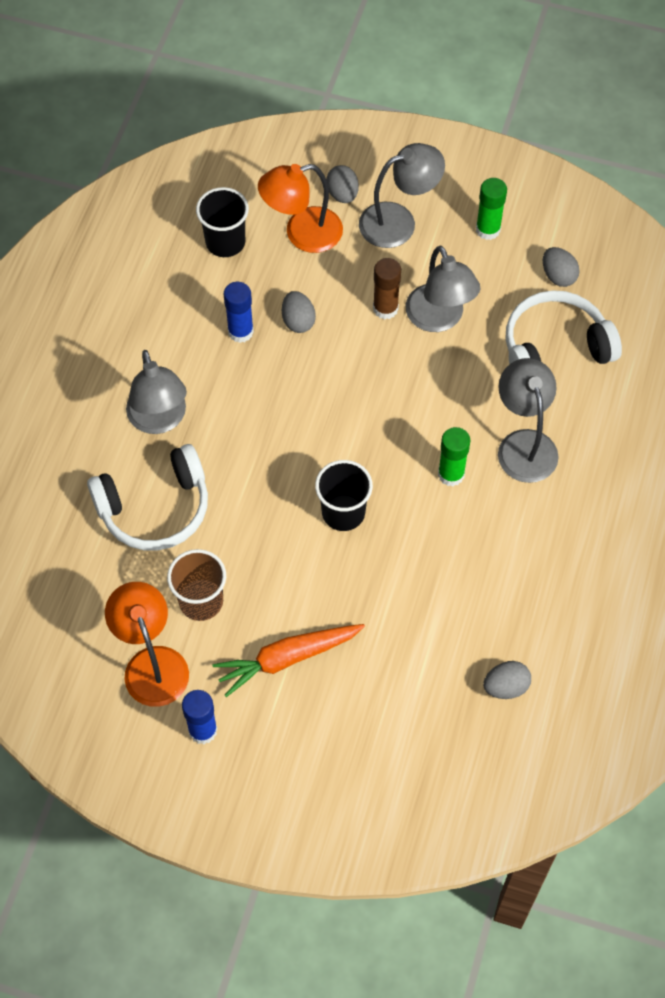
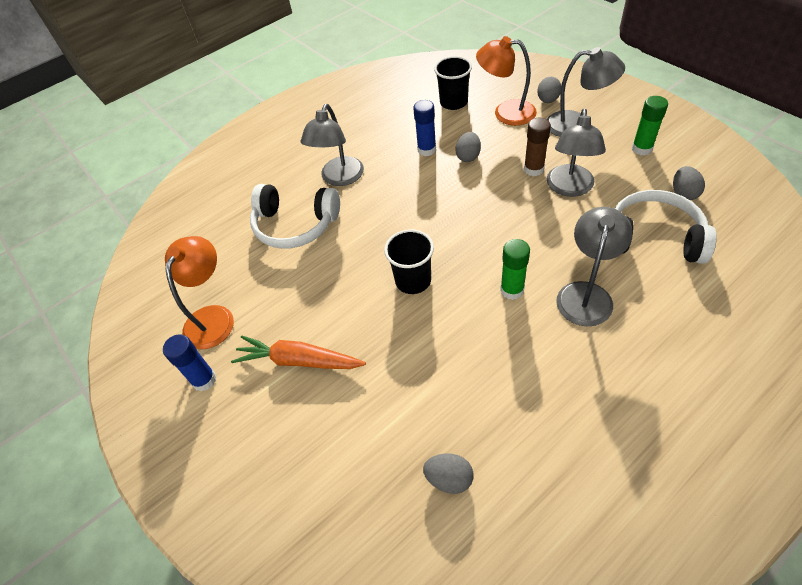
camera: 40 degrees right, 10 degrees down
(201, 601) = (275, 293): brown cup -> none

